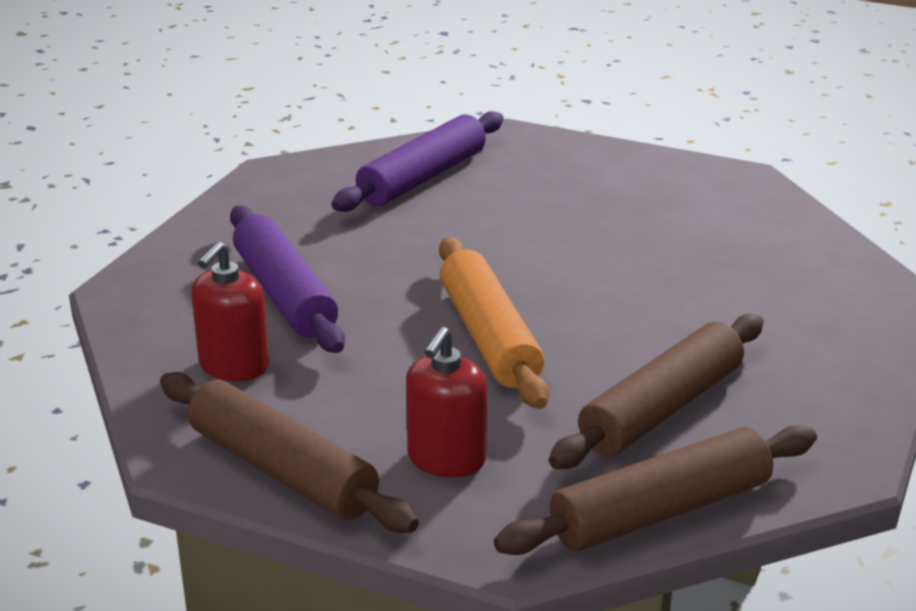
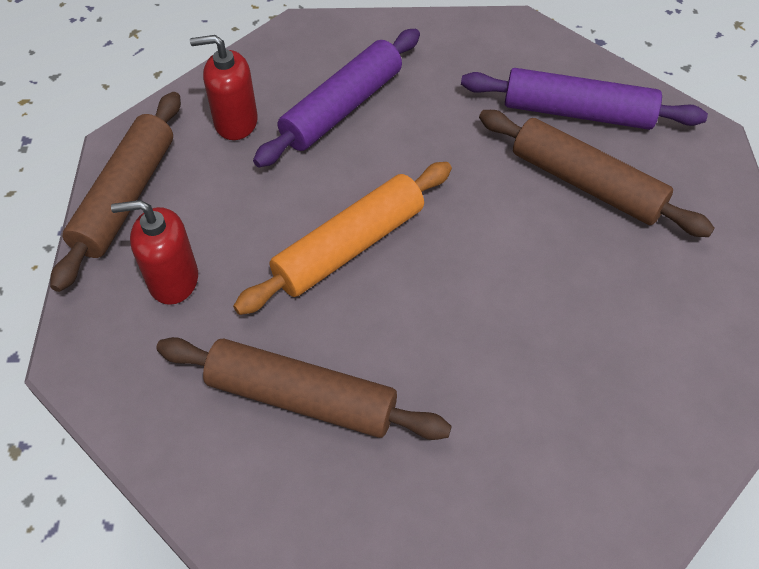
camera: 65 degrees right, 25 degrees up
(660, 510) = (158, 438): brown rolling pin -> brown rolling pin (586, 183)

